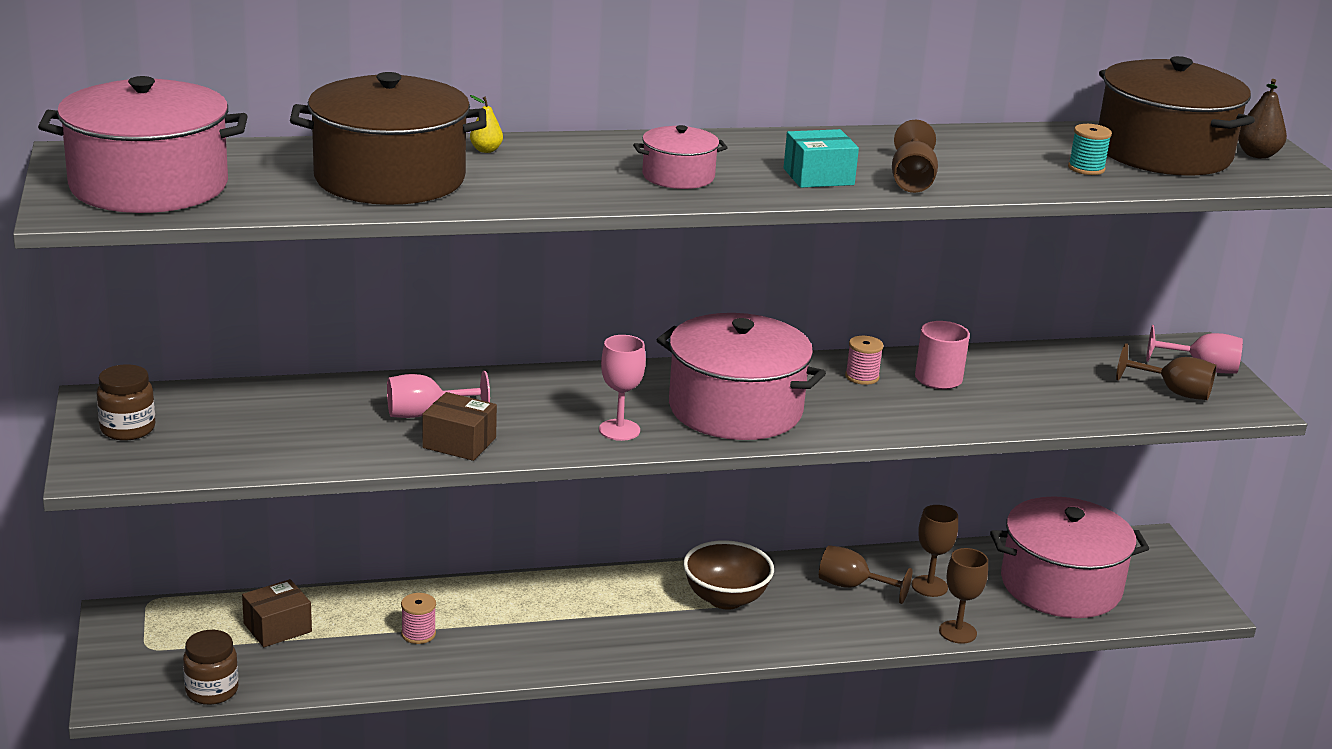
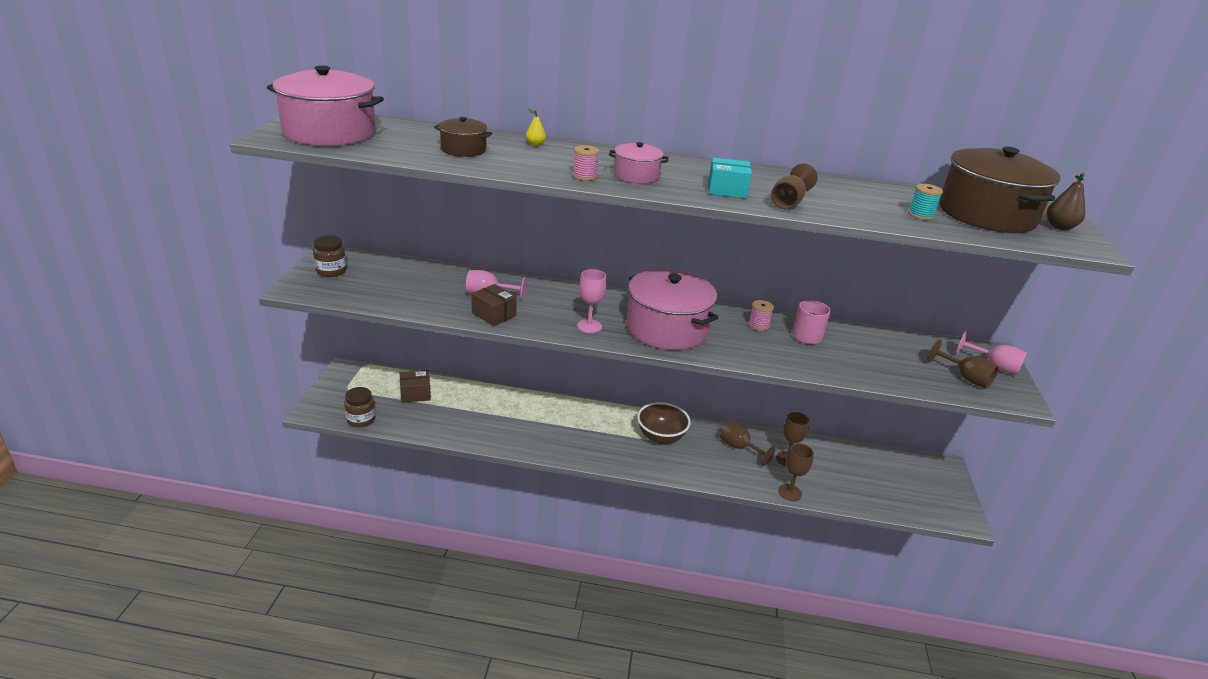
camera: 20 degrees right, 5 degrees up
(390, 178) = (463, 149): brown pot -> brown pot, size x0.50
(418, 634) = (483, 415): pink spool -> pink spool (584, 176)
(1061, 585) = (871, 479): pink pot -> none

